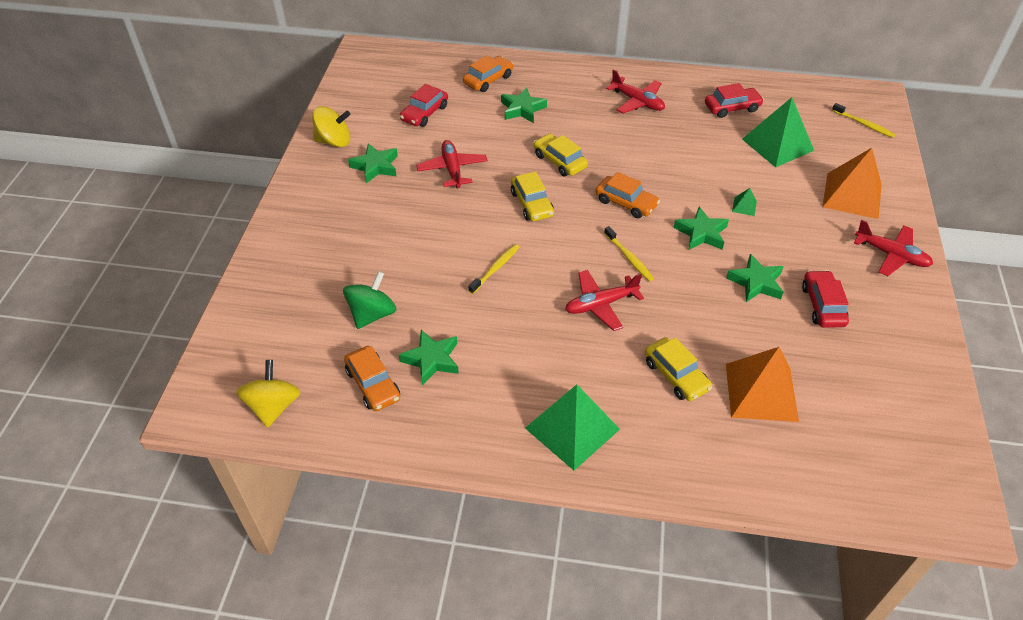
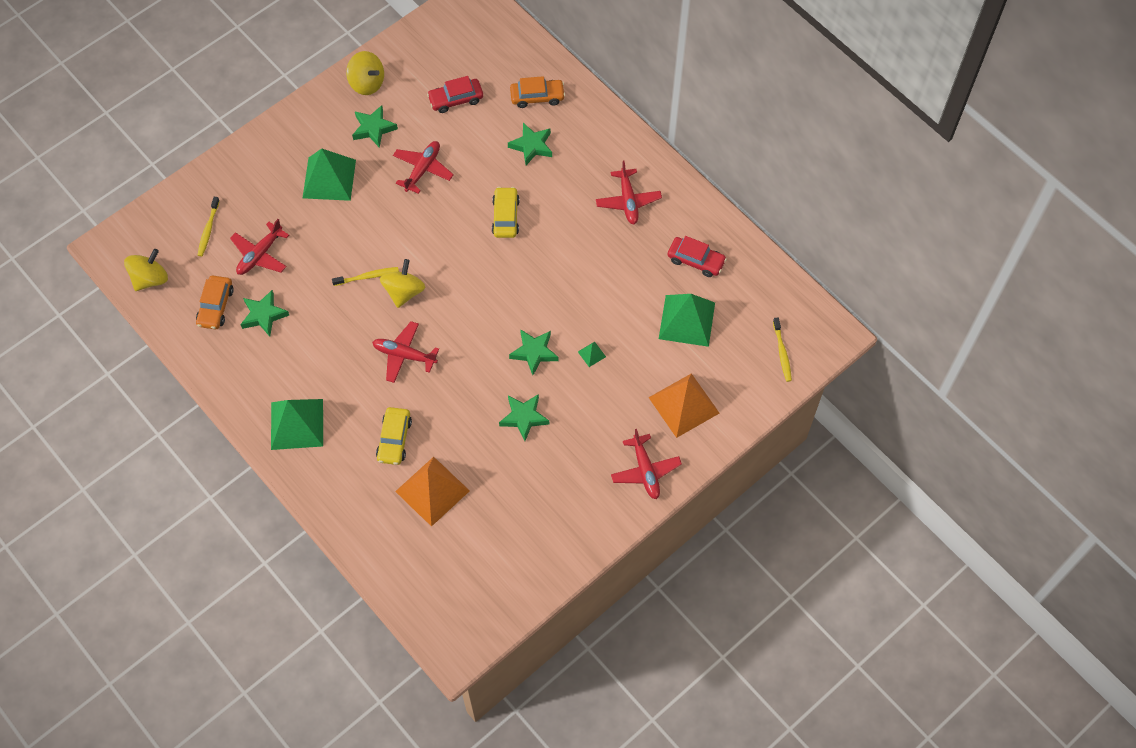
camera: 40 degrees right, 15 degrees up
(372, 314) = (260, 255): green spinning top -> red plane
(375, 221) = (329, 178): none -> green pyramid
(532, 204) = (446, 241): yellow car -> none
(541, 259) = (404, 292): none -> yellow spinning top
(626, 203) = (511, 288): orange car -> none
(629, 258) = (462, 334): yellow toothbrush -> yellow toothbrush (208, 230)
(822, 305) = (546, 468): red car -> none

